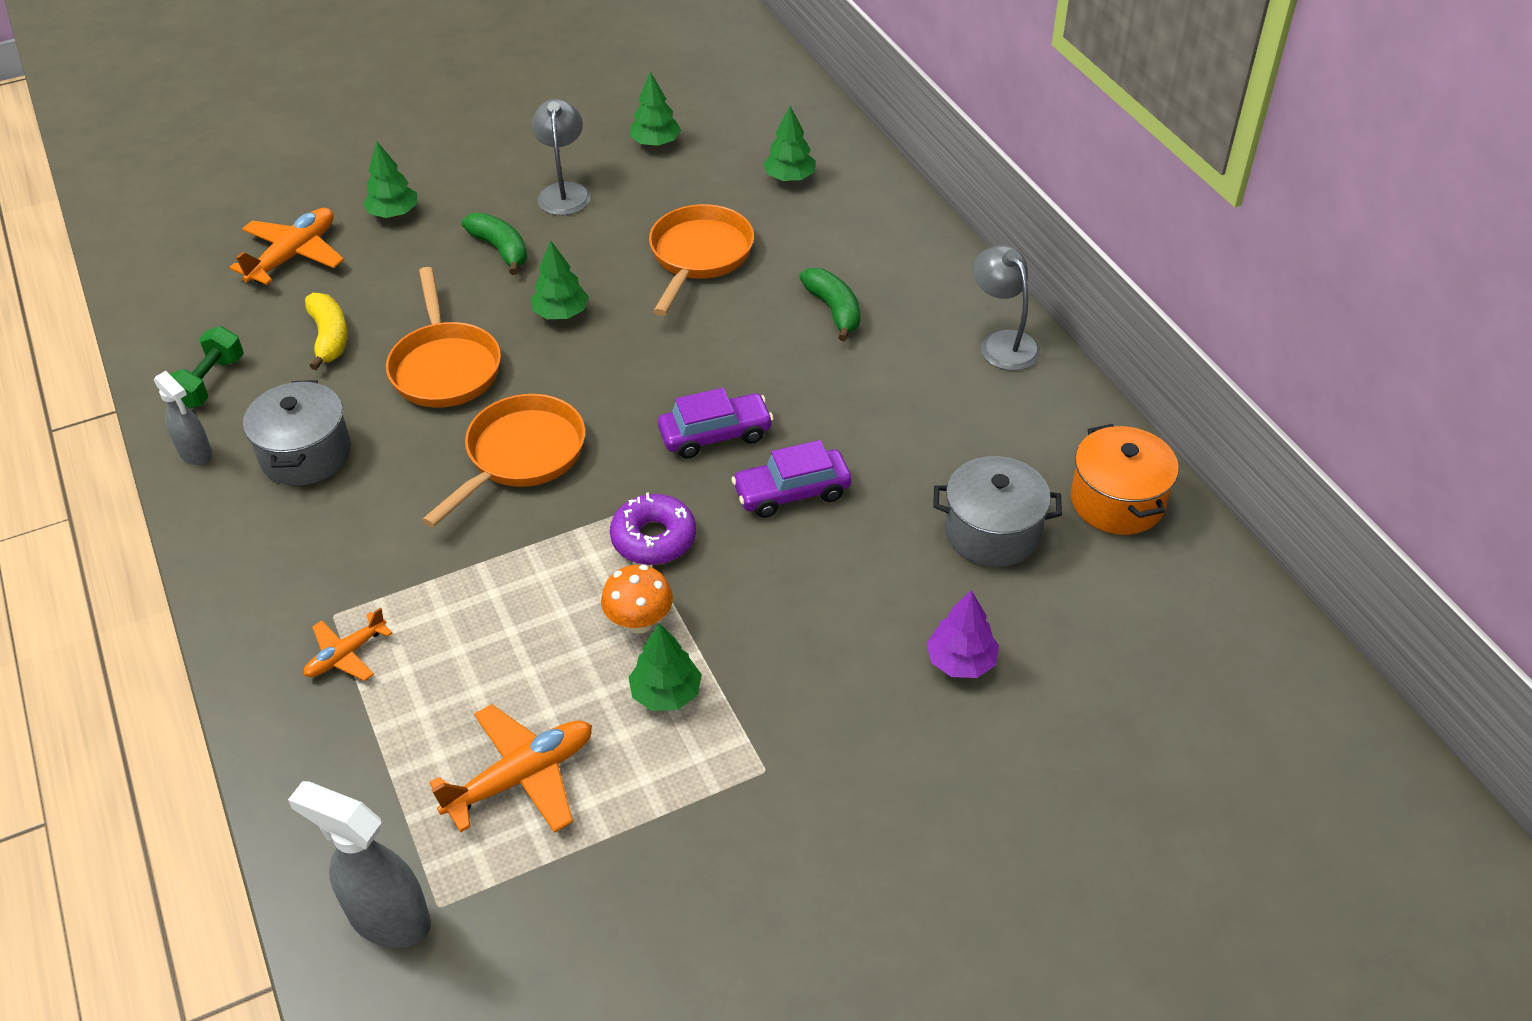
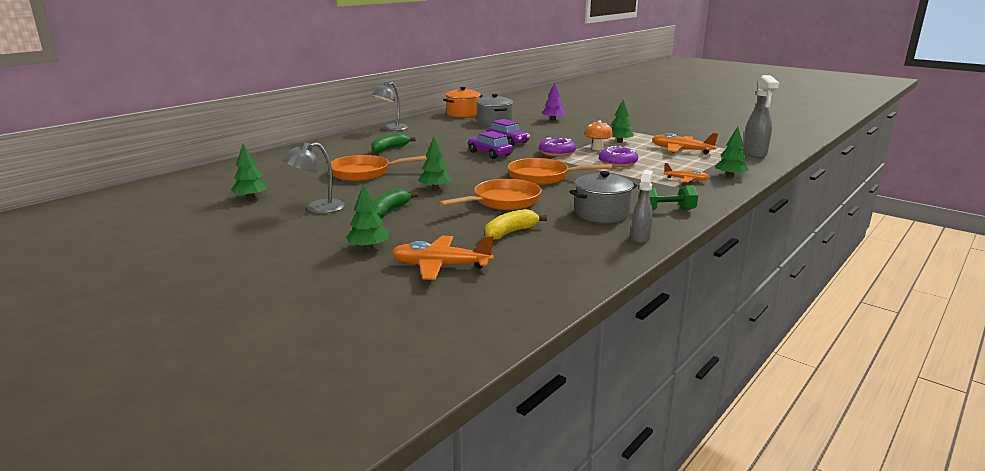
camera: 115 degrees left, 25 degrees down
(210, 383) = (587, 252): green dumbbell -> green dumbbell (666, 210)
(519, 604) = (617, 163): none -> purple donut
(789, 178) = (281, 168): green tree -> green tree (730, 176)

